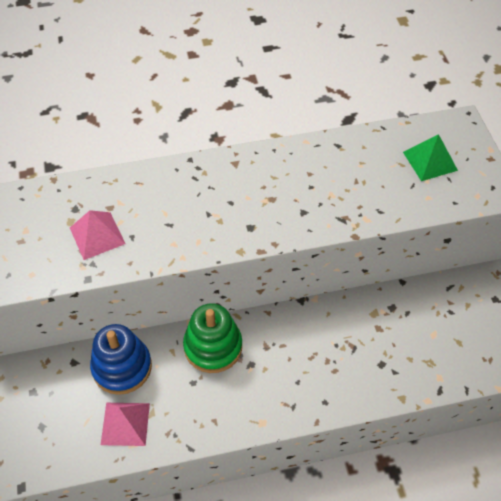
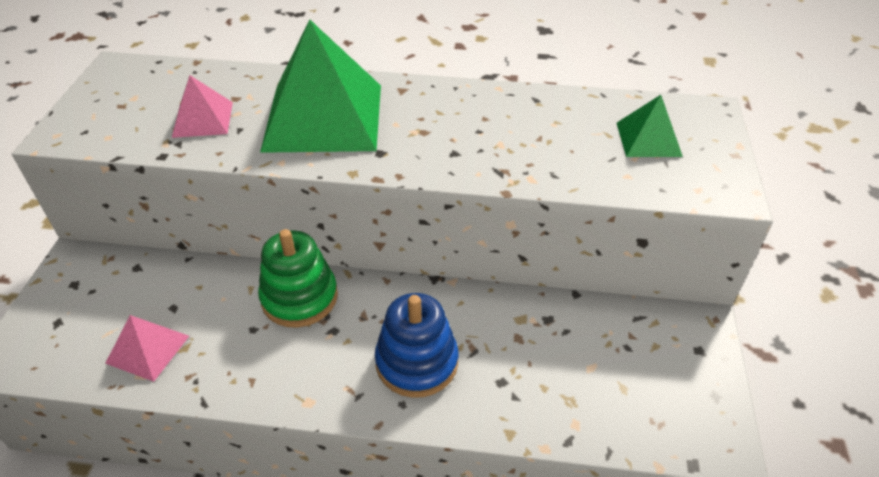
camera: 20 degrees right, 10 degrees down
(122, 367) = (184, 288): blue stacking toy -> blue stacking toy (417, 362)
(190, 206) = (324, 117): none -> green pyramid

